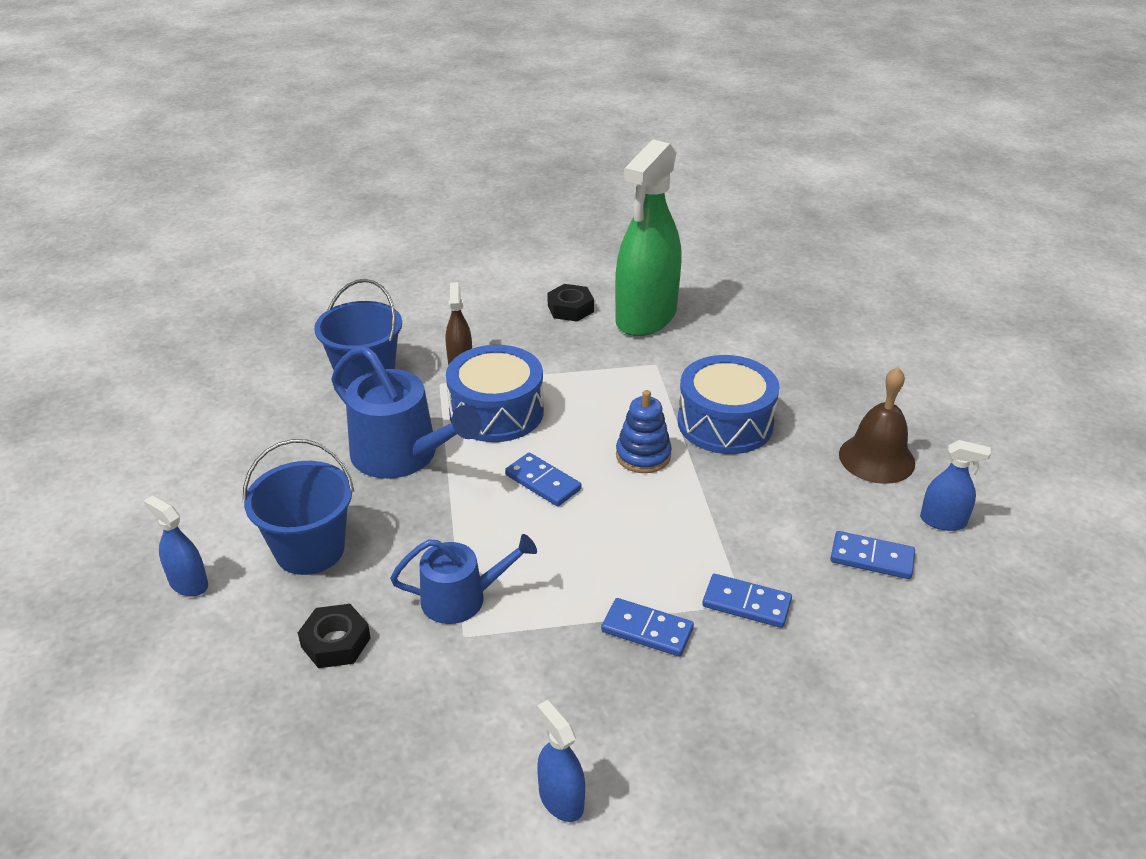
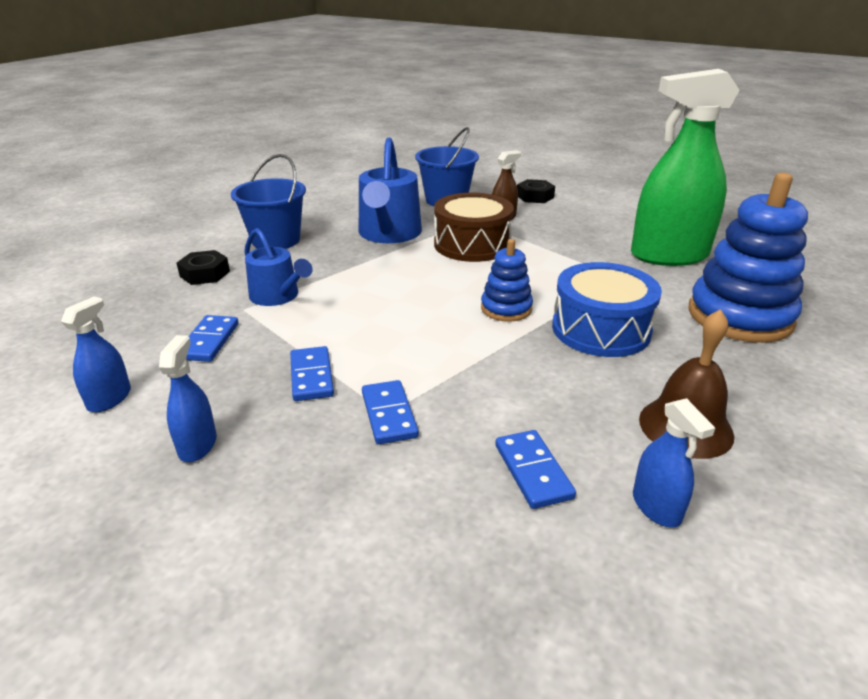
camera: 55 degrees right, 5 degrees down
(188, 583) = (219, 223): blue spray bottle -> blue spray bottle (197, 445)
(496, 412) = (472, 244): blue drum -> brown drum
(542, 482) = (423, 283): blue domino -> blue domino (209, 341)
(570, 308) = (623, 229): black nut -> black nut (535, 196)
(770, 346) = (739, 316): none -> blue stacking toy

